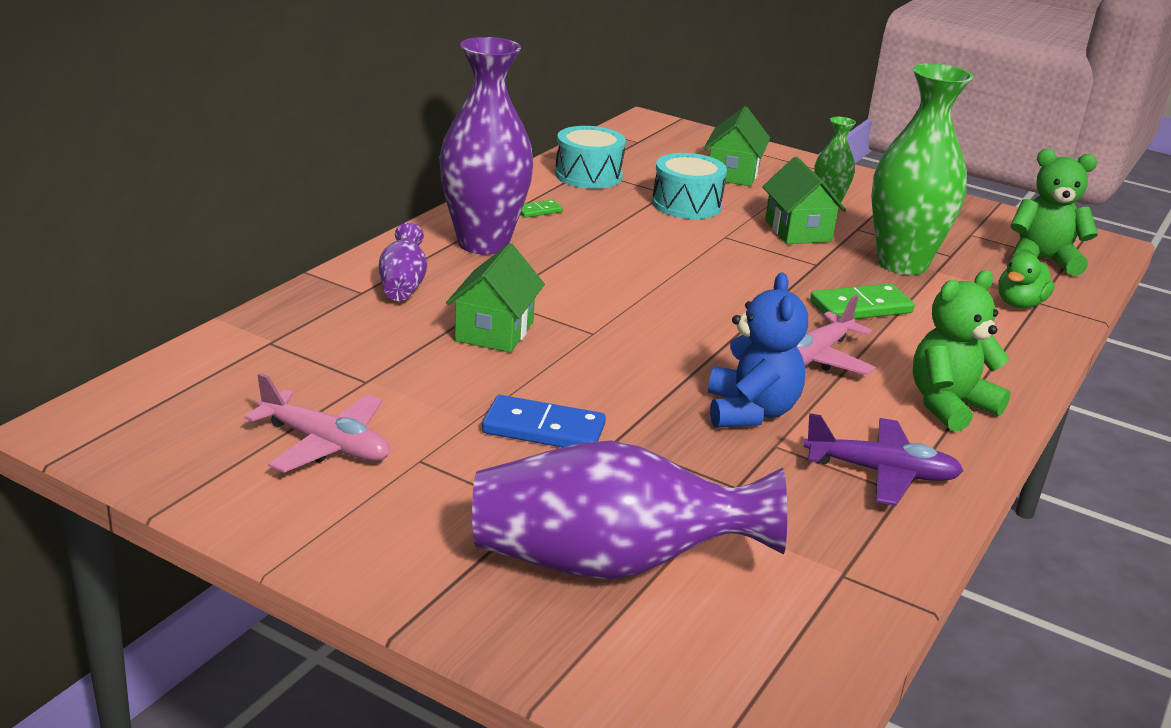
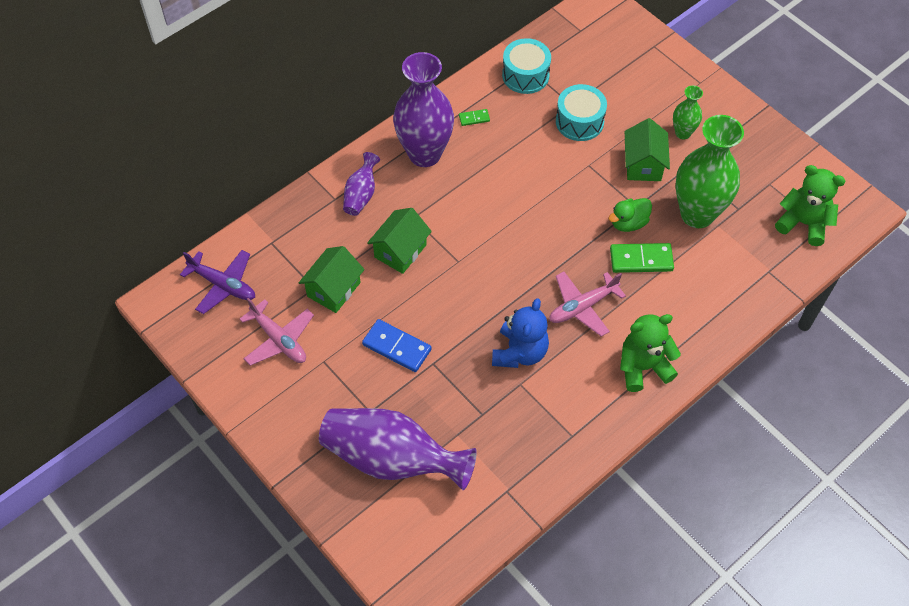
camera: 20 degrees right, 30 degrees up
(733, 173) = (632, 83): green house -> green house (333, 289)
(881, 472) = (569, 418): purple plane -> purple plane (223, 285)
(1019, 304) = (753, 272): green duck -> green duck (628, 223)

